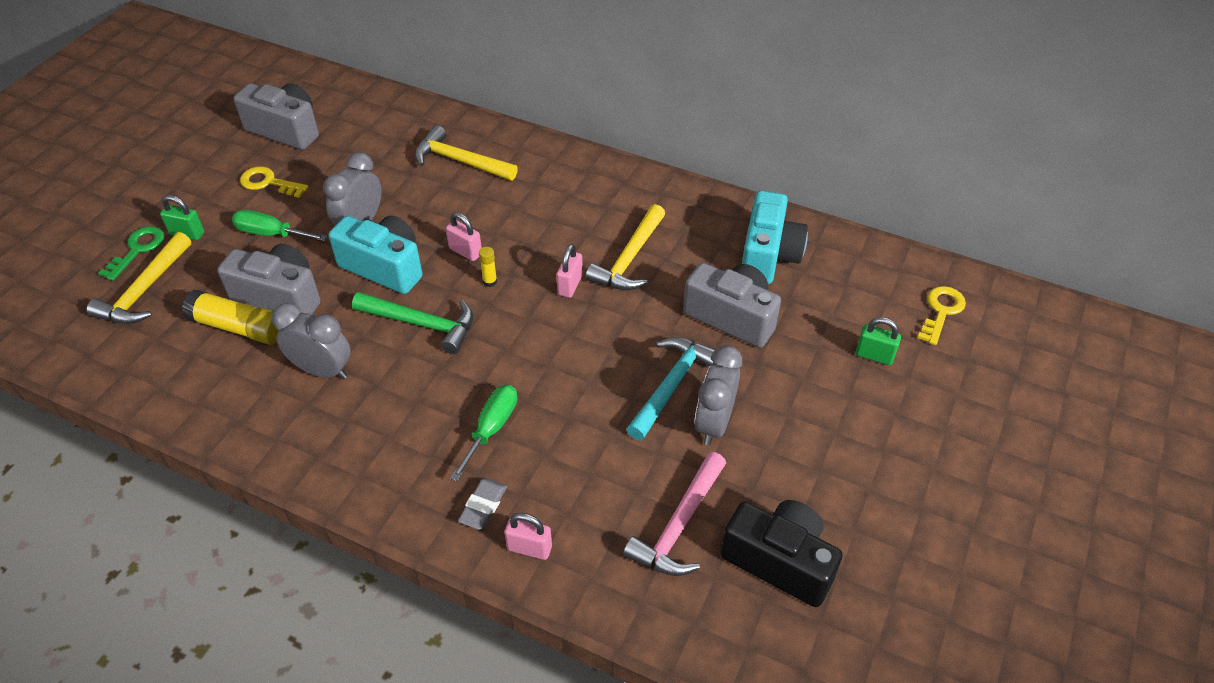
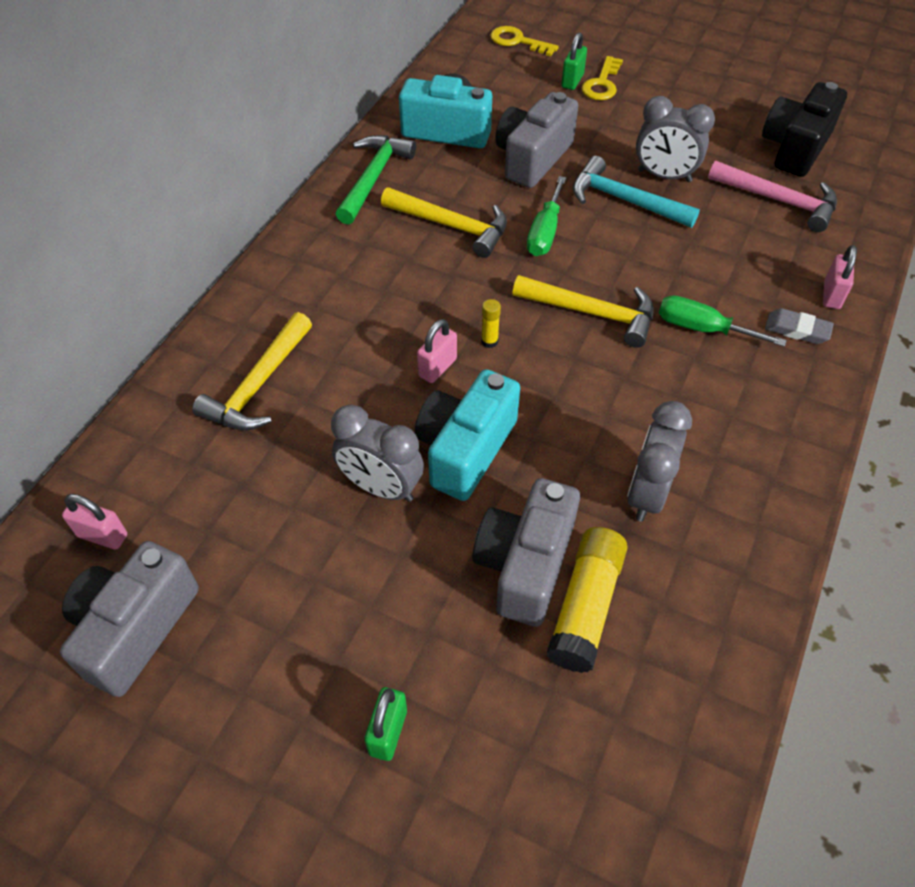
camera: 90 degrees left, 5 degrees up
(137, 250) = (425, 808): green key -> none
(145, 290) = (519, 766): yellow hammer -> yellow hammer (591, 313)
(269, 183) = (272, 628): yellow key -> yellow key (602, 83)
(271, 234) = (394, 602): green screwdriver -> green screwdriver (545, 232)
(421, 324) = (562, 401): green hammer -> green hammer (373, 178)
(570, 285) = (493, 272): pink padlock -> pink padlock (102, 535)

